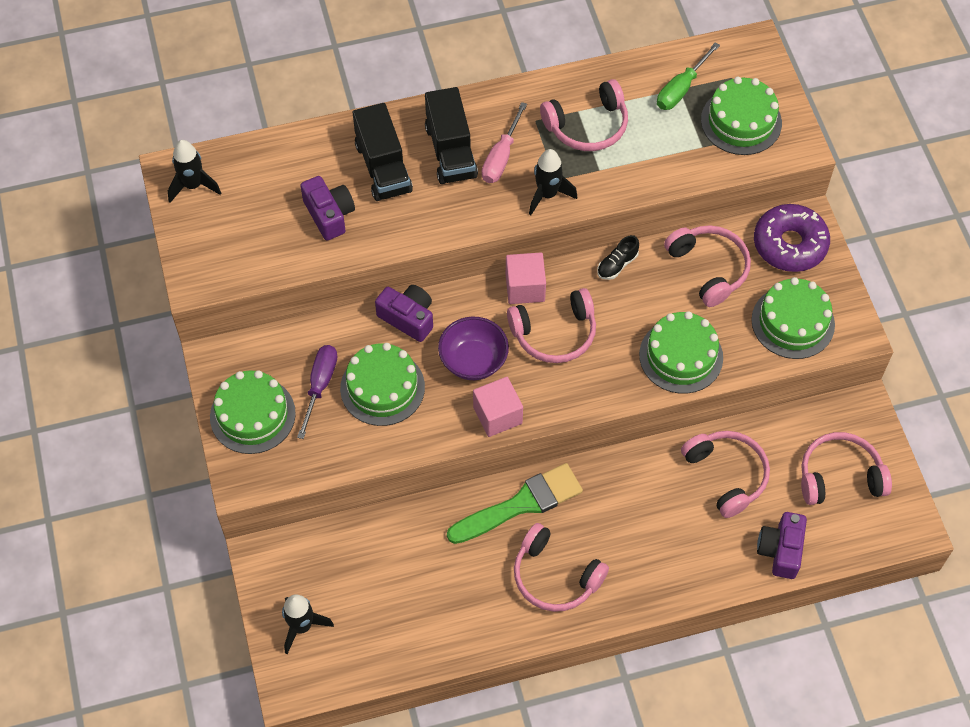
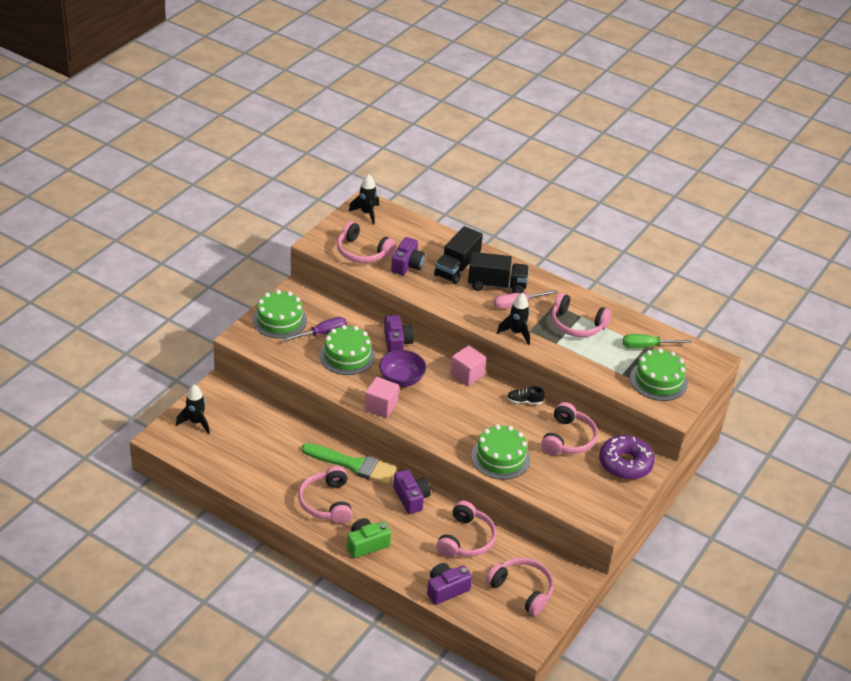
camera: 45 degrees right, 20 degrees down
(450, 151) = (496, 285): black truck -> black truck turned 120 degrees counterclockwise
(554, 333) = (454, 401): pink headphones -> pink headphones (362, 252)
(622, 483) = (411, 498): none -> purple camera
(652, 582) = (366, 544): none -> green camera
(793, 322) = (578, 492): green cake -> none

